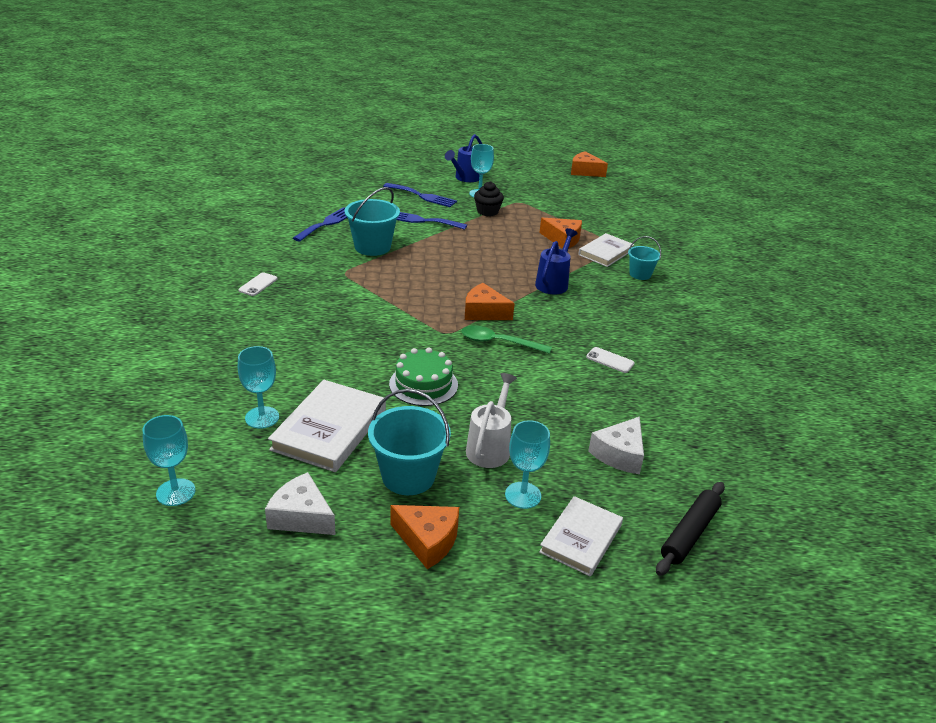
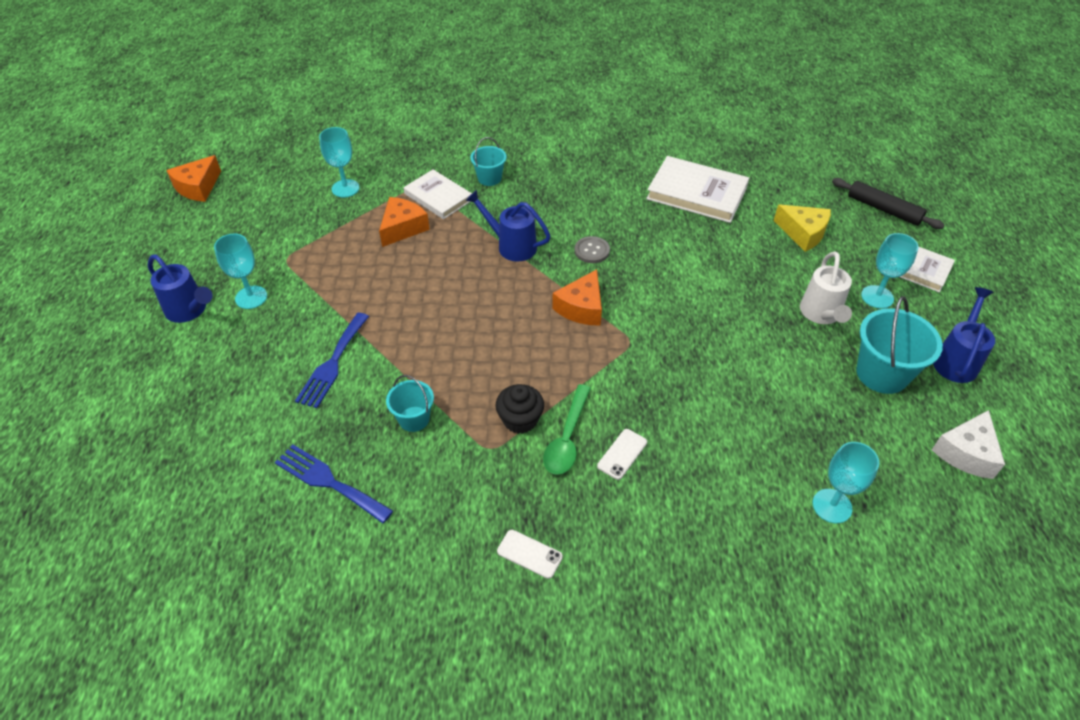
camera: 85 degrees left, 15 degrees up
(175, 492) = (978, 570): turquoise goblet -> turquoise goblet (345, 188)
(330, 429) = (833, 440): white book -> white book (697, 193)
(372, 247) = (414, 419): turquoise bucket -> turquoise bucket, size x0.59
(422, 196) = (246, 362): blue fork -> none
(423, 384) = (734, 362): green cake -> none
(428, 540) = (956, 360): orange cheese -> blue watering can
(487, 211) = (312, 291): black cupcake -> black cupcake (520, 420)
(490, 447) = (821, 314): white watering can -> white watering can turned 105 degrees counterclockwise
(498, 342) = (643, 299): green spoon -> green spoon (567, 438)
(556, 320) = (592, 251): none -> grey button
(610, 360) = (661, 221): white phone -> white phone (622, 454)
(619, 454) = (803, 233): white cheese -> yellow cheese

